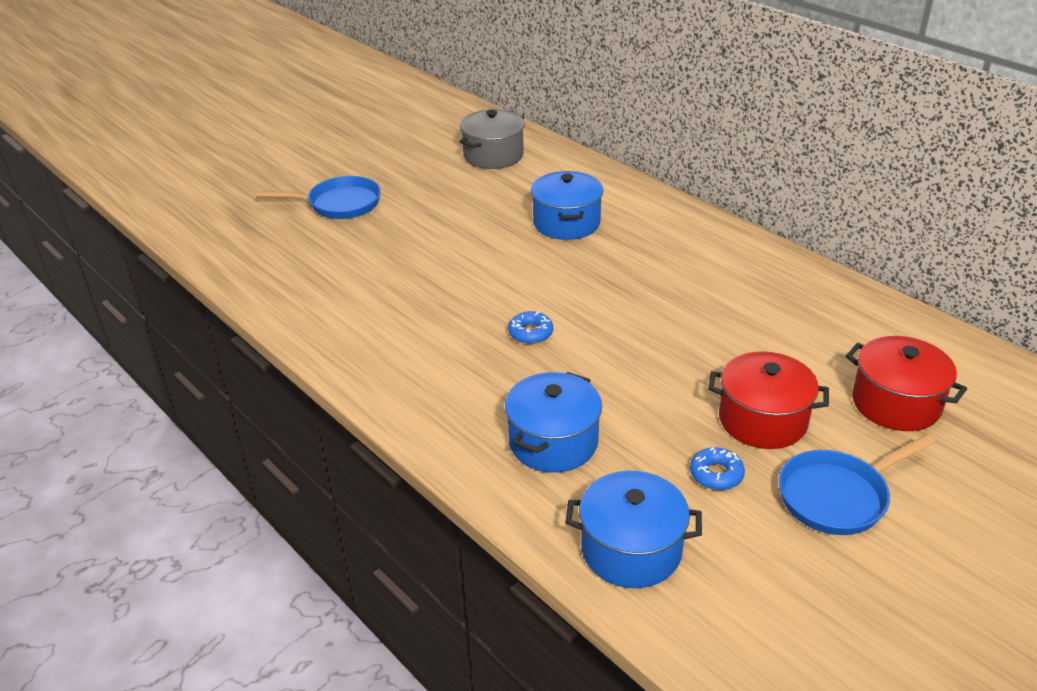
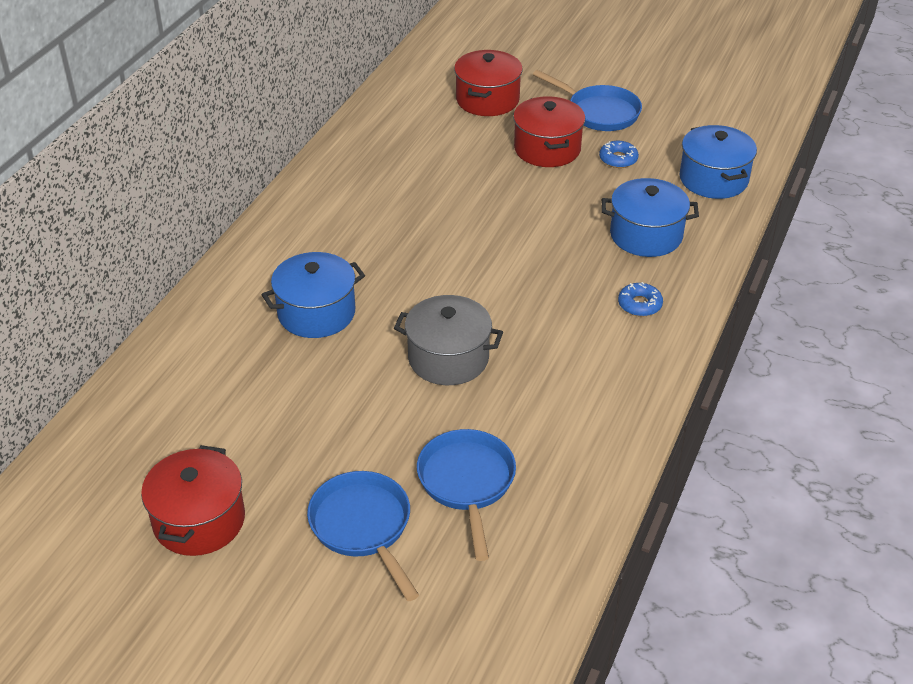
camera: 115 degrees left, 5 degrees up
(334, 249) = (467, 483): none -> blue pan
(401, 154) = (199, 520): none -> red pot
(493, 156) = (172, 422): grey pot -> grey pot (448, 358)
(530, 333) = (522, 284): blue donut -> blue donut (639, 304)

